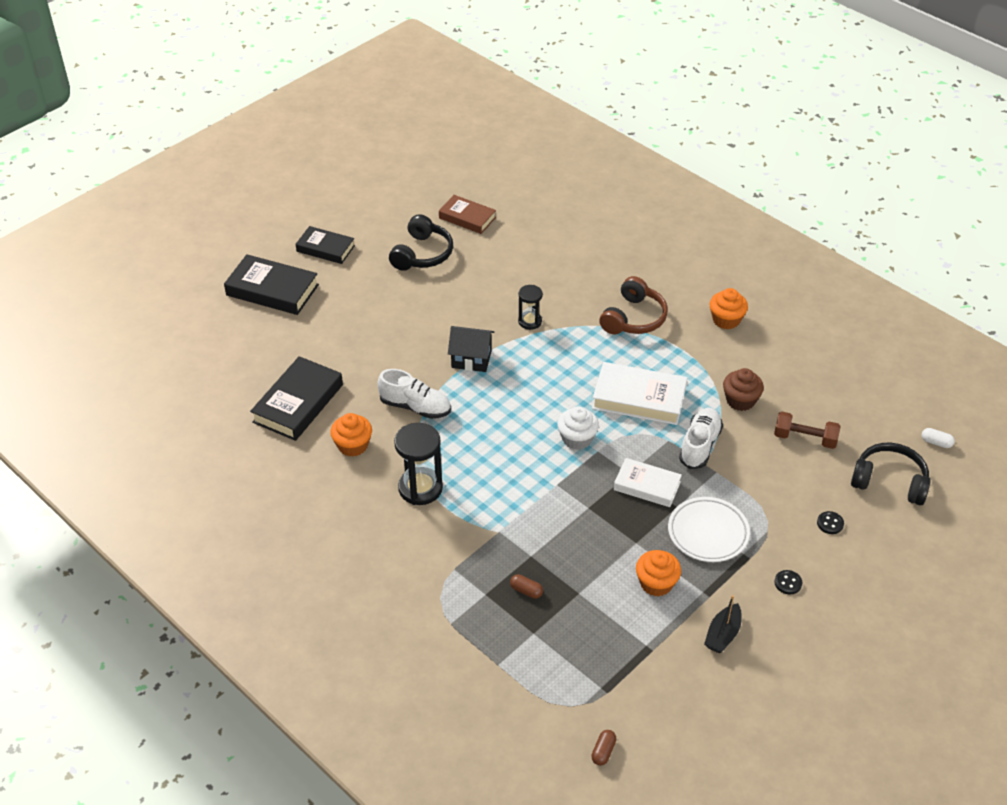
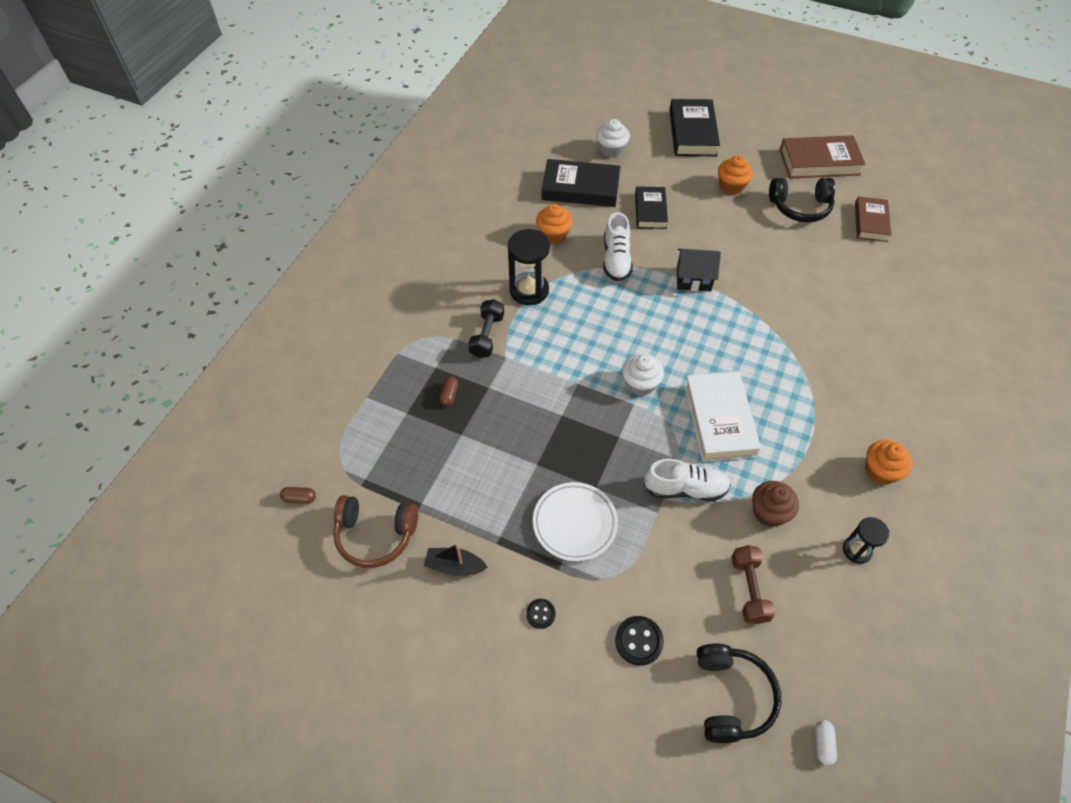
camera: 70 degrees right, 10 degrees up
(255, 360) = (611, 150): none -> white cupcake
(325, 248) = (761, 146): black book -> black book (650, 211)
(372, 219) = (819, 162): none -> brown book
(464, 540) = (487, 336): none -> black dumbbell
(471, 359) = (693, 279): black house -> black house turned 75 degrees counterclockwise
(530, 321) = (767, 306): black hourglass -> black hourglass (857, 550)
(634, 318) = (827, 387): brown headphones -> brown headphones (375, 535)
(647, 486) = (610, 455): white book -> none
(656, 583) = (495, 493): orange cupcake -> orange cupcake (731, 186)
(830, 523) = (638, 641): black button -> black button, size x1.59

